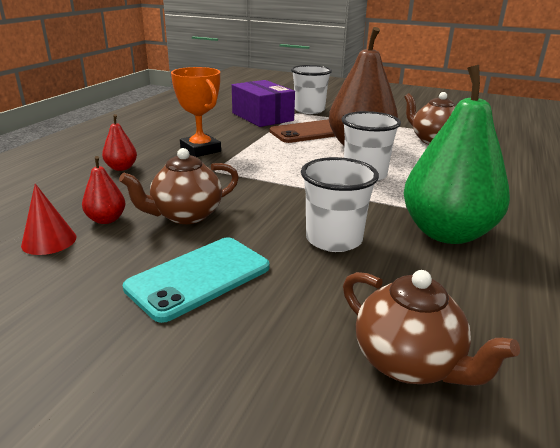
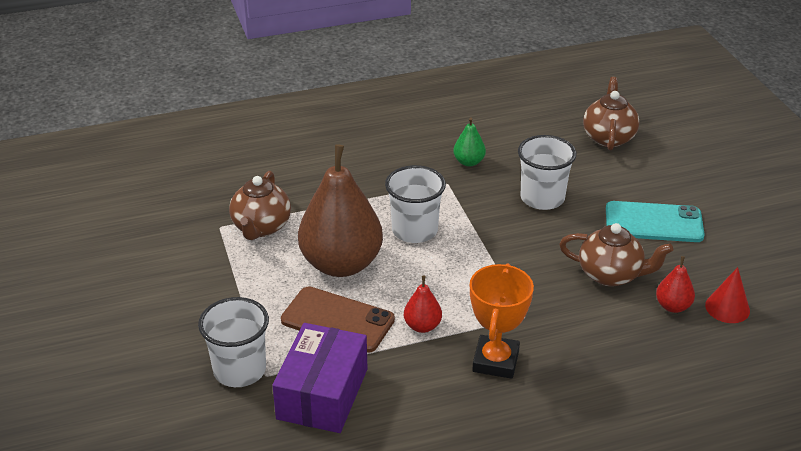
camera: 130 degrees left, 10 degrees up
(121, 168) = (605, 378): red pear -> red pear (422, 326)
(447, 233) = (469, 162): green pear -> green pear, size x0.43

